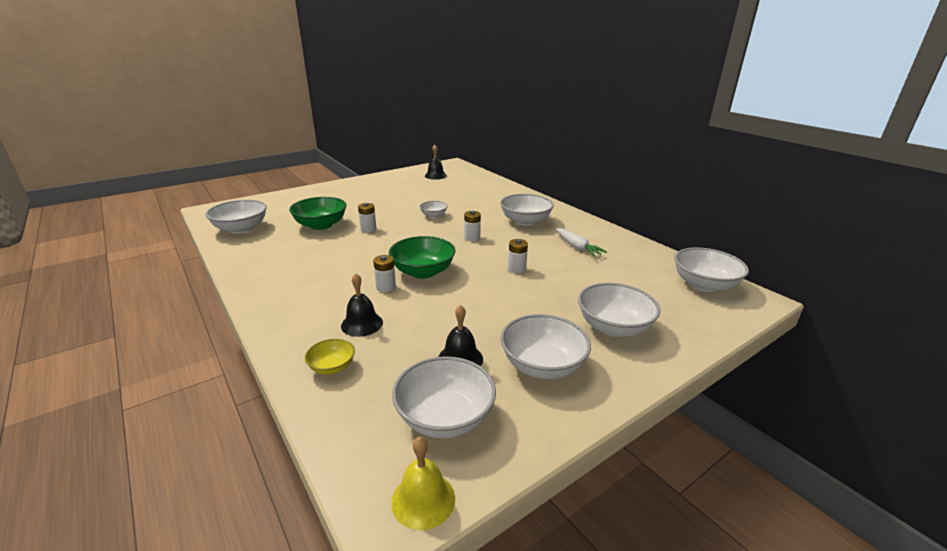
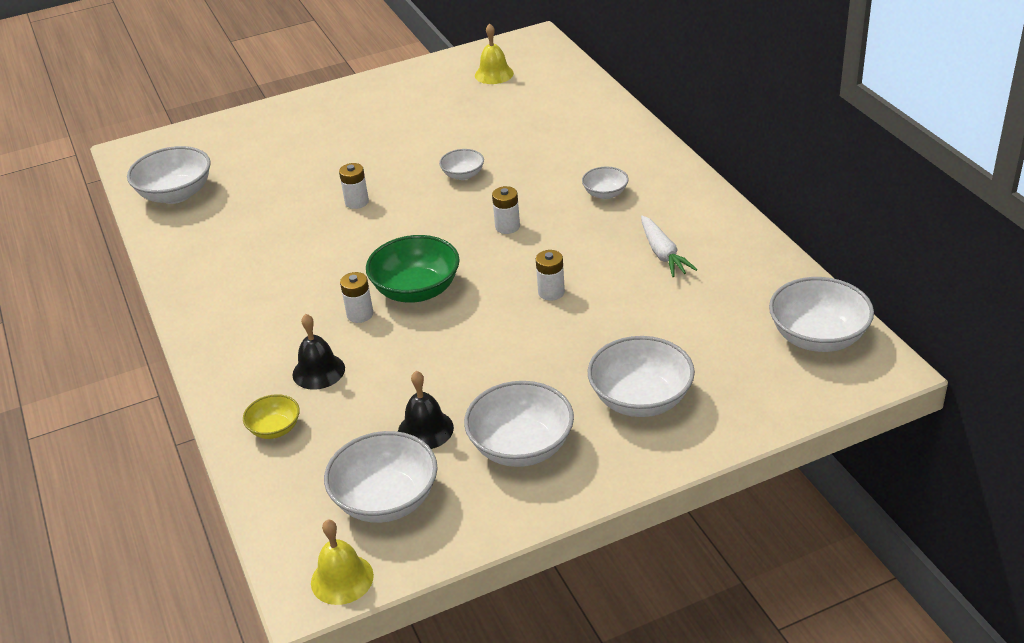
camera: 15 degrees right, 10 degrees up
(321, 225) = (289, 191): green bowl -> none
(435, 176) = (494, 74): black bell -> yellow bell
(525, 221) = (605, 194): white bowl -> white bowl, size x0.54

